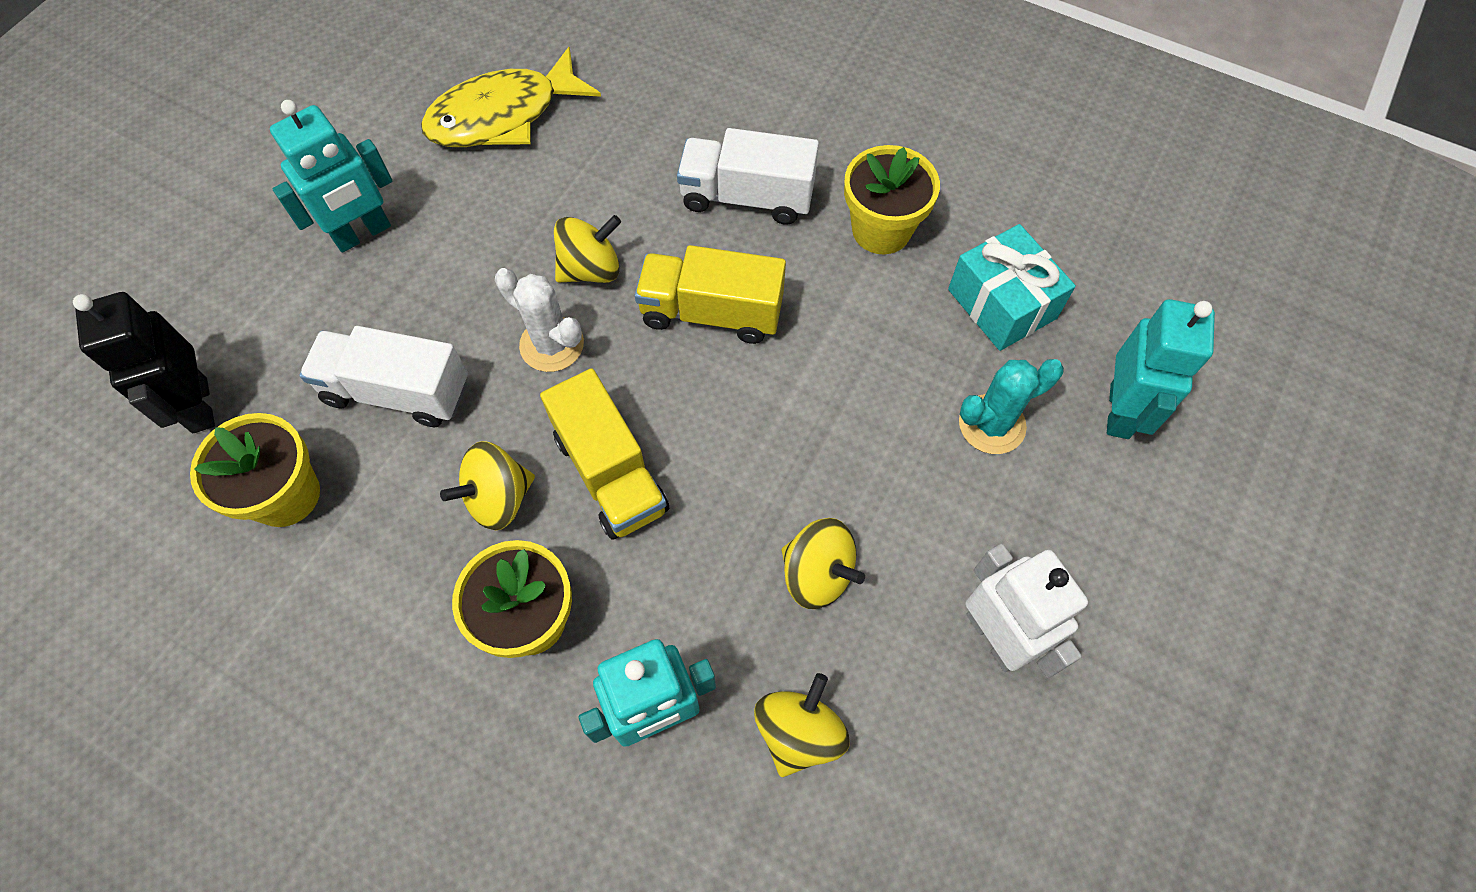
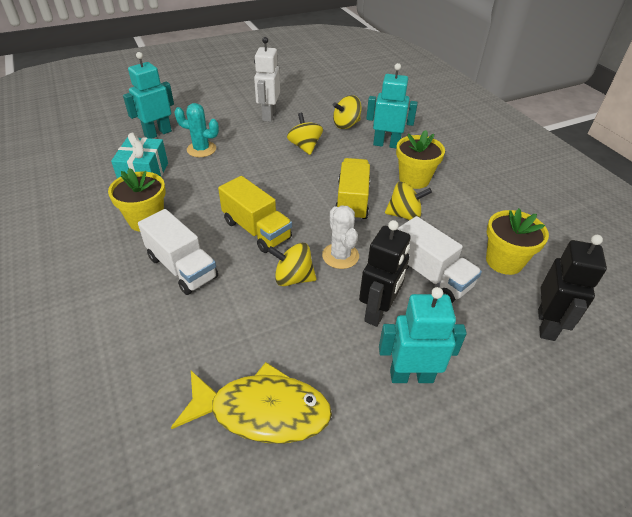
camera: 145 degrees left, 20 degrees down
(444, 289) = (378, 311): none -> black robot

